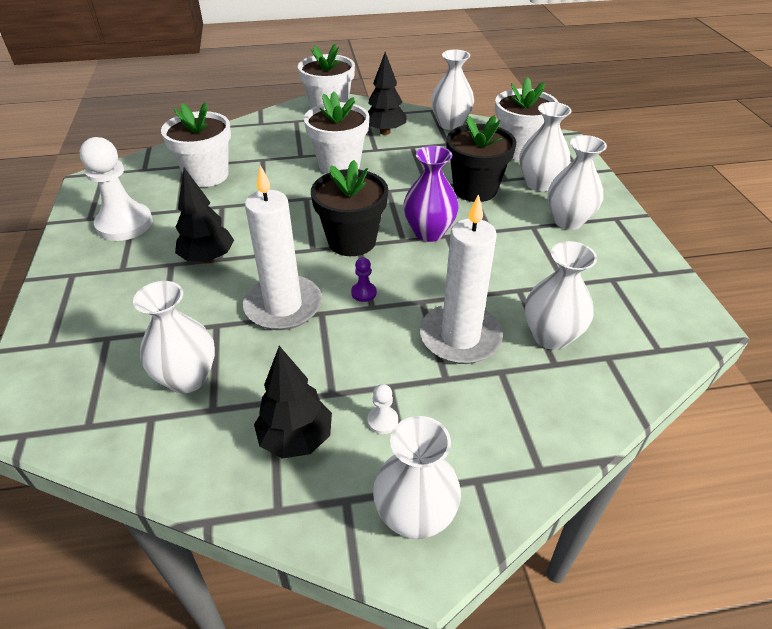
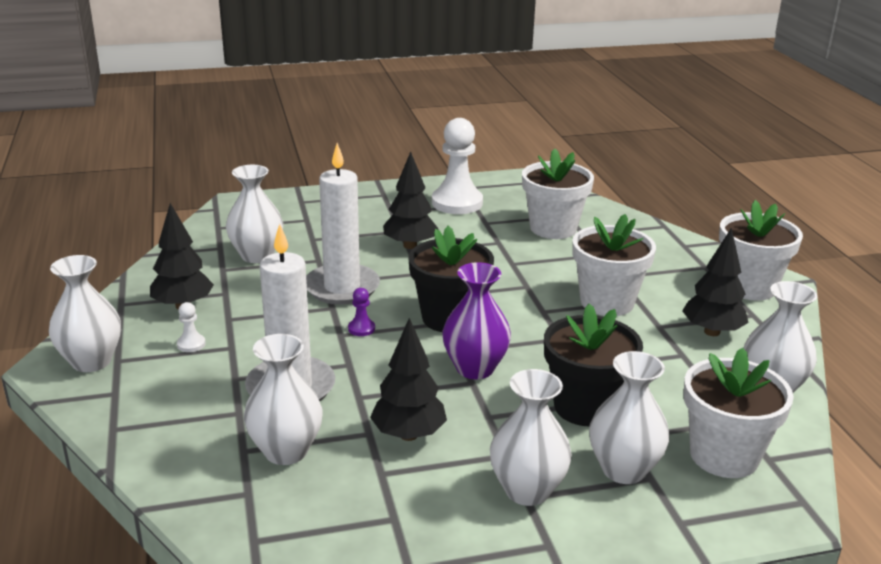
camera: 85 degrees right, 15 degrees down
(518, 269) = (408, 435): none -> black tree

